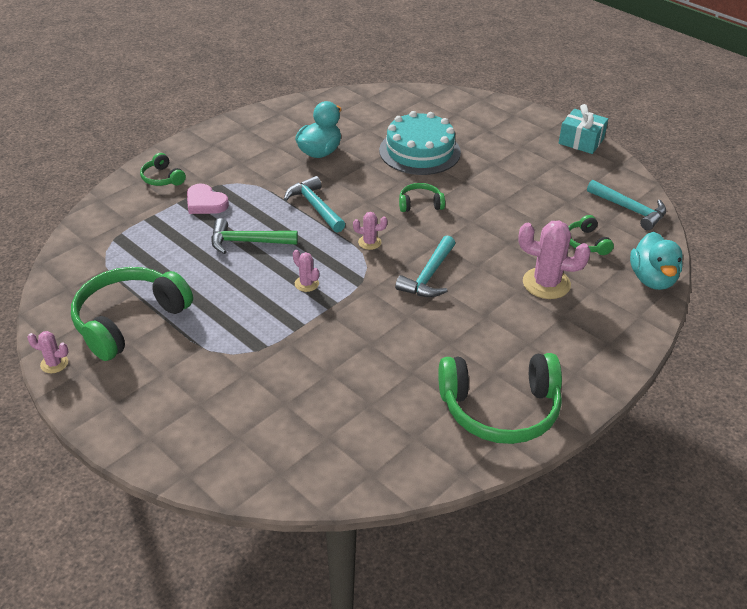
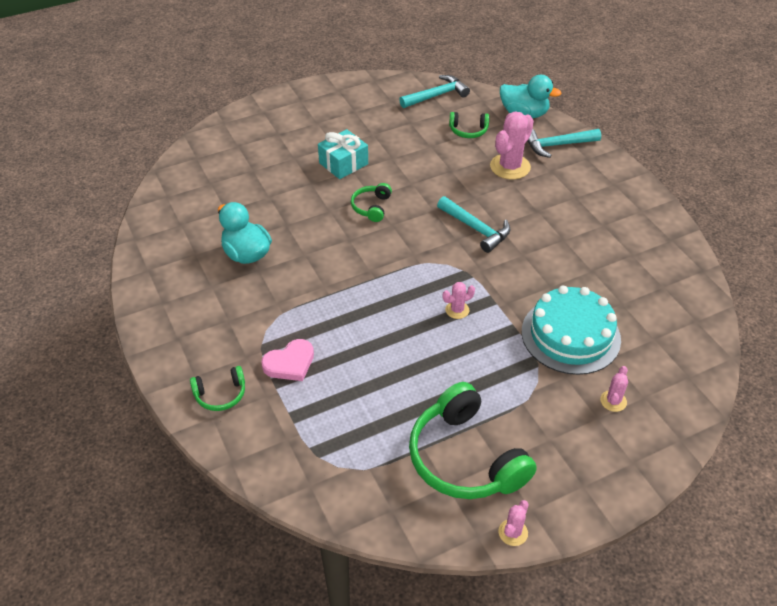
camera: 70 degrees left, 5 degrees up
(247, 242) = (374, 340): green hammer -> none
(315, 207) = (340, 278): turquoise hammer -> turquoise hammer (557, 145)
(369, 242) = (414, 254): pink cactus -> pink cactus (613, 401)
(419, 151) = (287, 185): turquoise cake -> turquoise cake (570, 335)
(500, 408) = (642, 233): green headphones -> none
(581, 141) = (329, 88): turquoise gift -> turquoise gift (343, 163)

